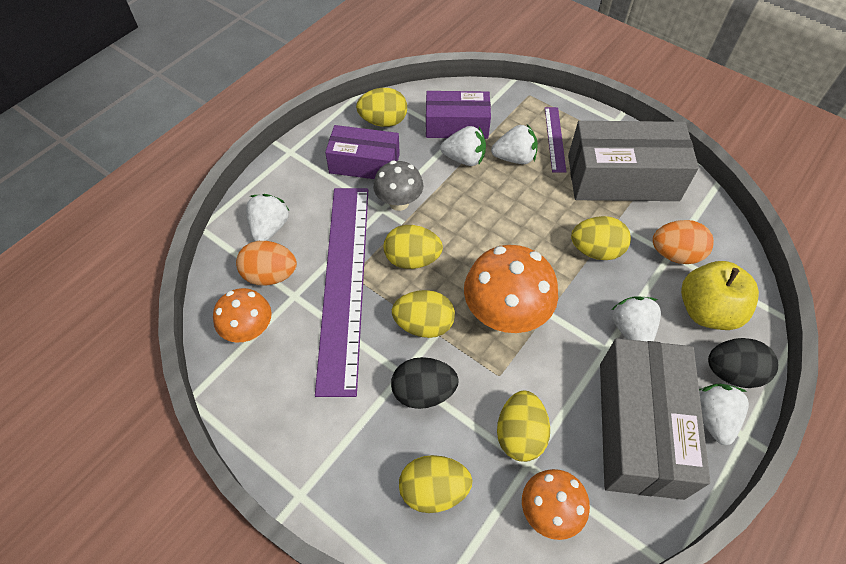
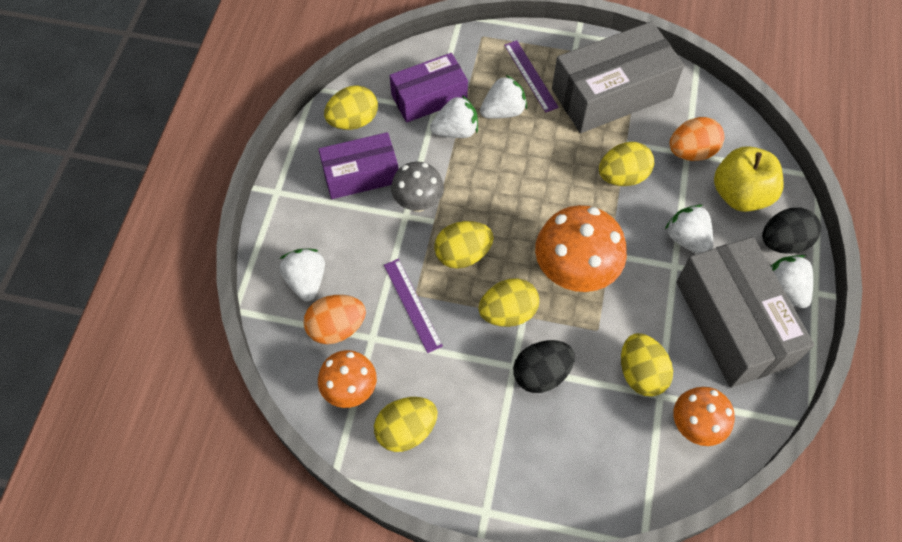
camera: 25 degrees left, 5 degrees up
(344, 283) = (412, 305): purple ruler -> purple ruler, size x0.43
(434, 490) = (595, 453): yellow egg -> yellow egg (406, 430)

